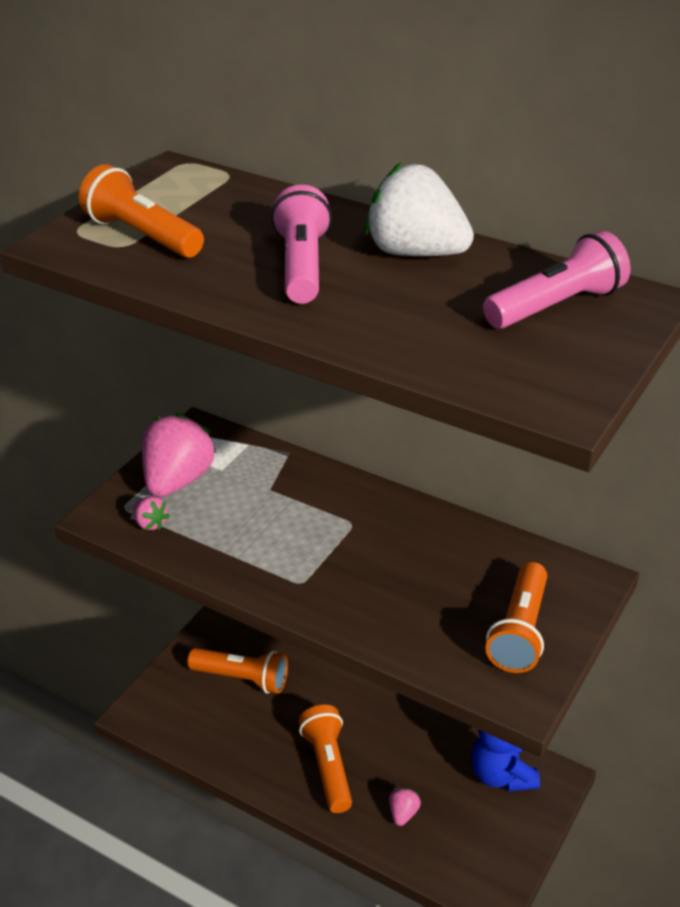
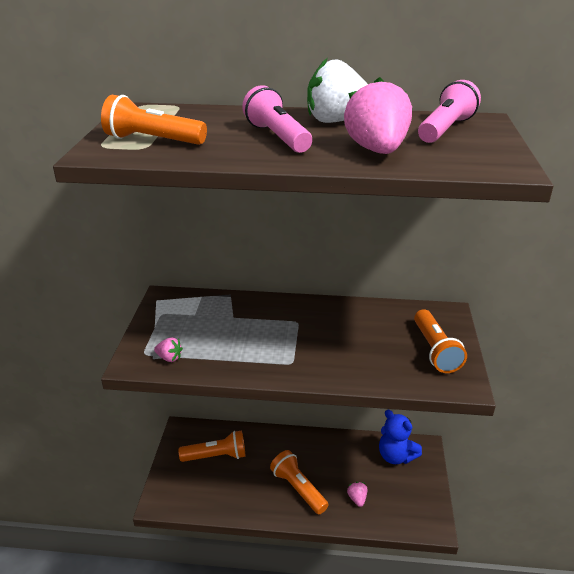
camera: 25 degrees left, 5 degrees down
(177, 481) = (170, 328): pink strawberry -> pink strawberry (377, 150)

